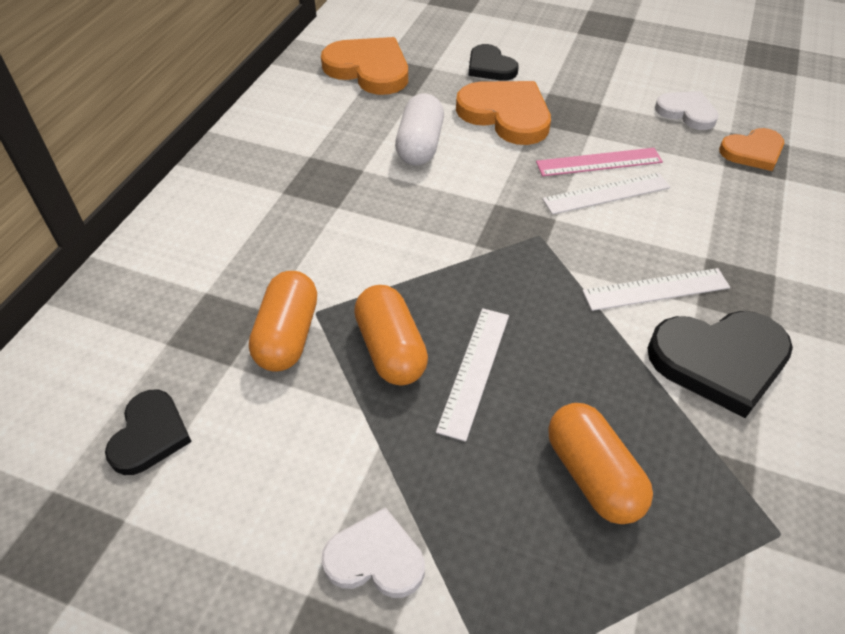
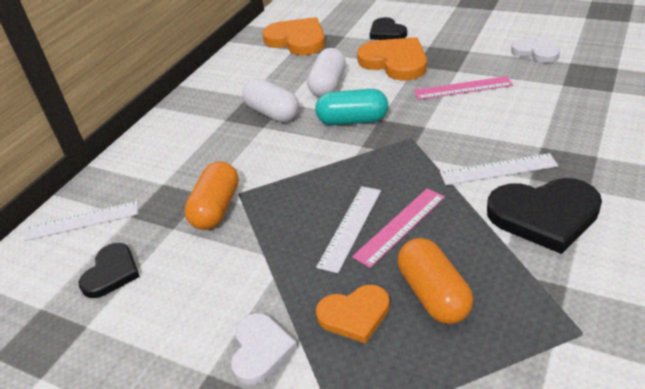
camera: 10 degrees right, 10 degrees down
(348, 186) = (272, 113): none -> white capsule
(375, 558) = (260, 350): white heart -> white heart turned 75 degrees clockwise
(391, 349) = (290, 215): orange capsule -> none
(459, 204) = (353, 121): none -> turquoise capsule
(539, 371) = (400, 226): none -> pink ruler
(606, 193) = (466, 108): white ruler -> white ruler (82, 221)
(753, 152) = (587, 74): orange heart -> orange heart (354, 315)

